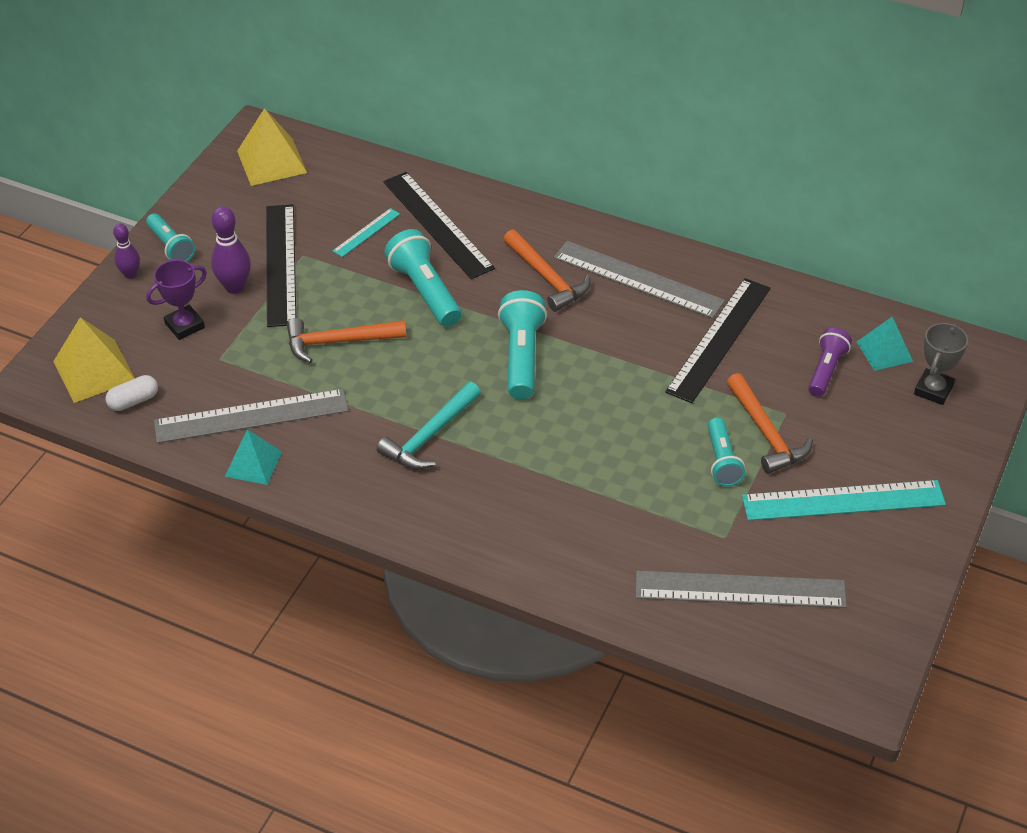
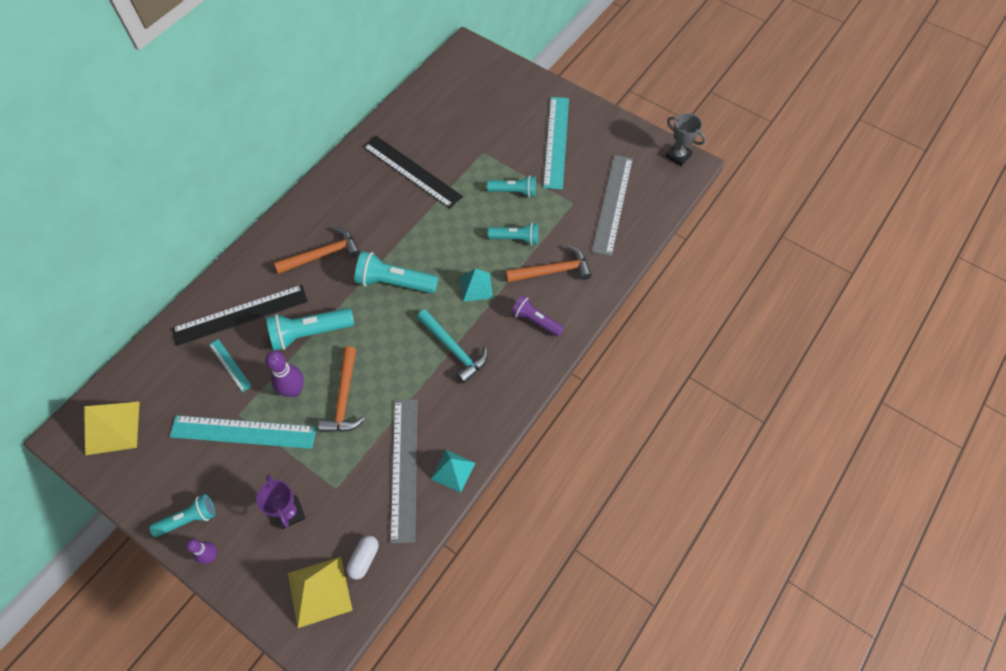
camera: 80 degrees left, 15 degrees up
(133, 401) = (364, 559): white capsule -> white capsule turned 45 degrees clockwise
(235, 287) = (257, 470): purple bowling pin -> purple bowling pin (294, 390)
(280, 264) = (243, 432): black ruler -> turquoise ruler
(634, 475) = (515, 238): none -> turquoise flashlight
(638, 279) = (342, 203): grey ruler -> none
(766, 433) = (496, 165): orange hammer -> orange hammer (553, 271)
(826, 370) = (453, 125): purple flashlight -> purple flashlight (535, 321)
(884, 351) = (446, 95): turquoise pyramid -> turquoise pyramid (476, 287)
(933, 390) = (482, 81): grey trophy -> grey trophy (678, 156)

